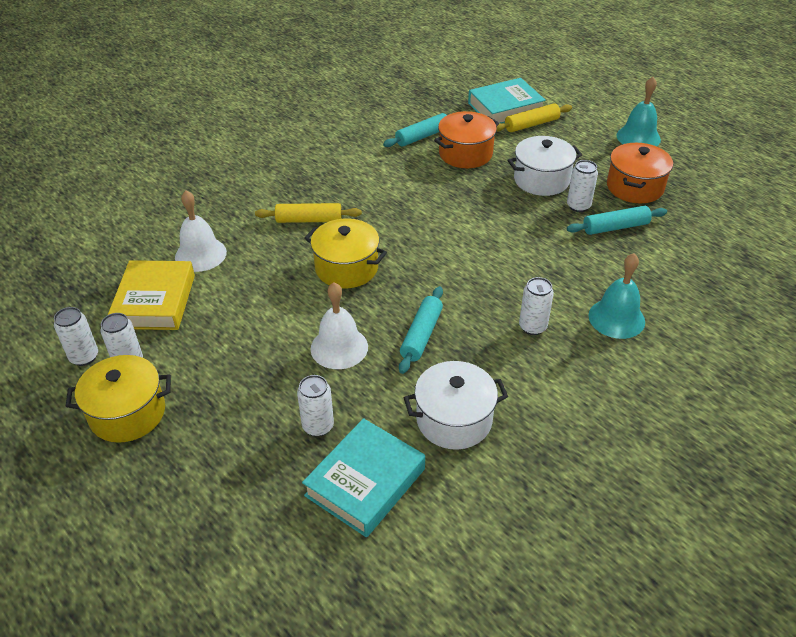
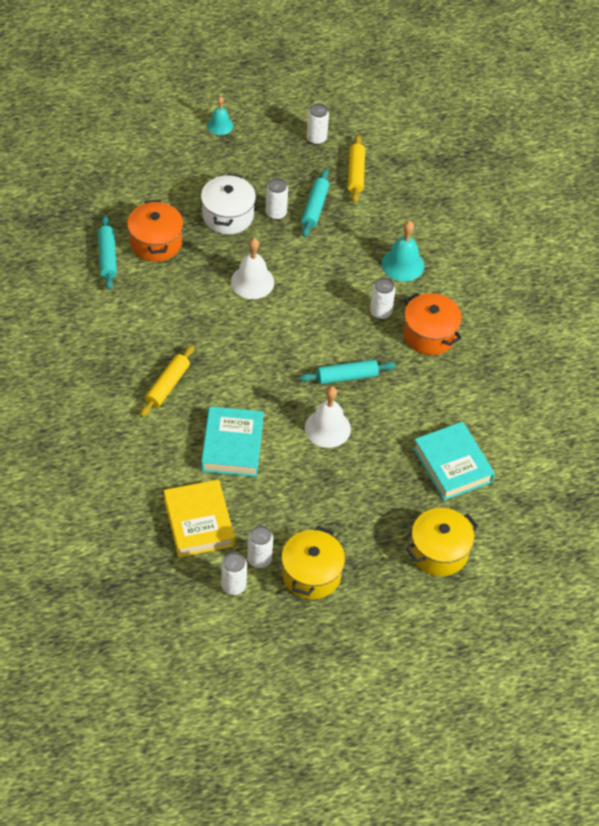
camera: 65 degrees left, 10 degrees up
(155, 301) = (198, 522): yellow book -> yellow book turned 45 degrees clockwise
(200, 254) = (160, 473): white bell -> white bell (252, 282)
(318, 426) = (392, 470): white can -> white can (316, 139)
(346, 268) = (245, 387): yellow pot -> yellow pot (439, 551)
(421, 335) = (347, 376): turquoise rolling pin -> turquoise rolling pin turned 60 degrees counterclockwise
(454, 420) = (432, 397): white pot -> none
(505, 108) = (110, 180): turquoise book -> turquoise book (232, 446)
(531, 124) = (149, 178): yellow rolling pin -> yellow rolling pin (356, 173)
(635, 187) = (279, 168): orange pot -> orange pot (429, 334)
(638, 137) = (220, 125): turquoise bell -> turquoise bell, size x0.64

